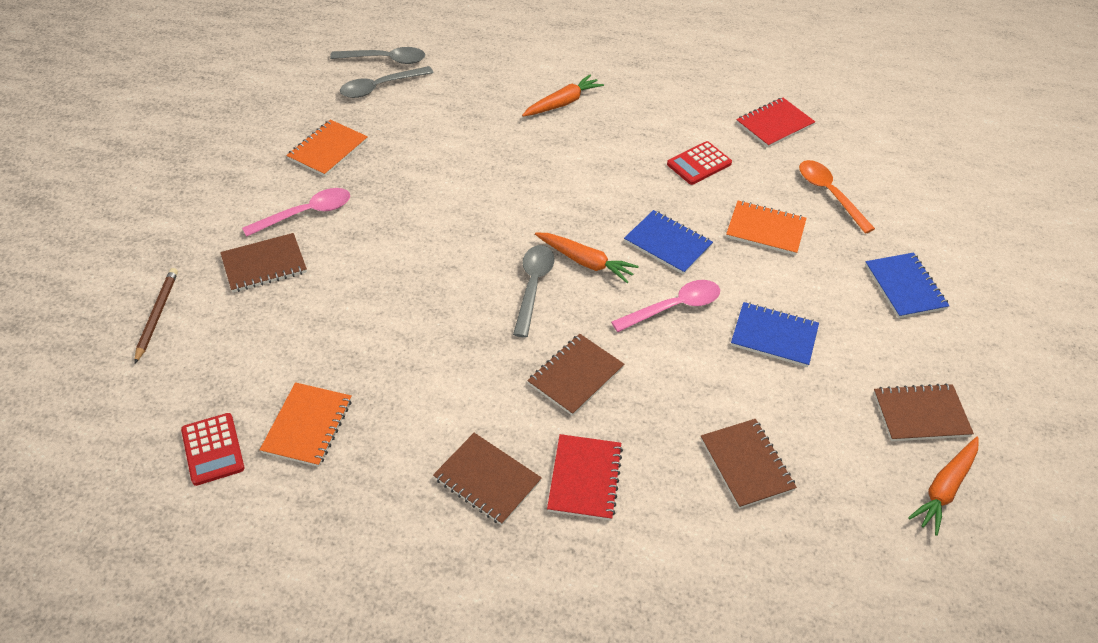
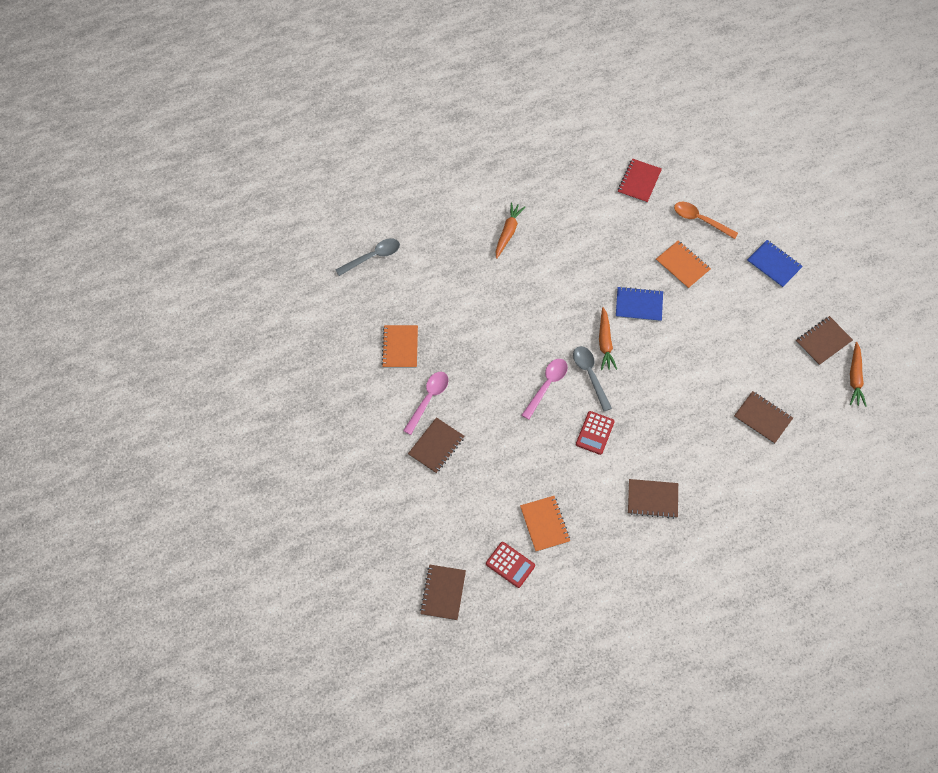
camera: 30 degrees left, 15 degrees up
(157, 315) = (408, 511): brown pencil -> none
(380, 87) = (389, 281): grey spoon -> none
(575, 376) = (651, 417): brown notebook -> brown notebook (443, 593)
(585, 262) = (605, 342): orange carrot -> orange carrot turned 90 degrees clockwise
(585, 478) = (696, 470): red notebook -> none
(674, 307) = (670, 345): pink spoon -> pink spoon (547, 385)
(699, 164) = (617, 237): red calculator -> red calculator (595, 433)
(765, 229) = (682, 265): orange notebook -> orange notebook turned 60 degrees clockwise
(774, 336) = (729, 335): blue notebook -> none

